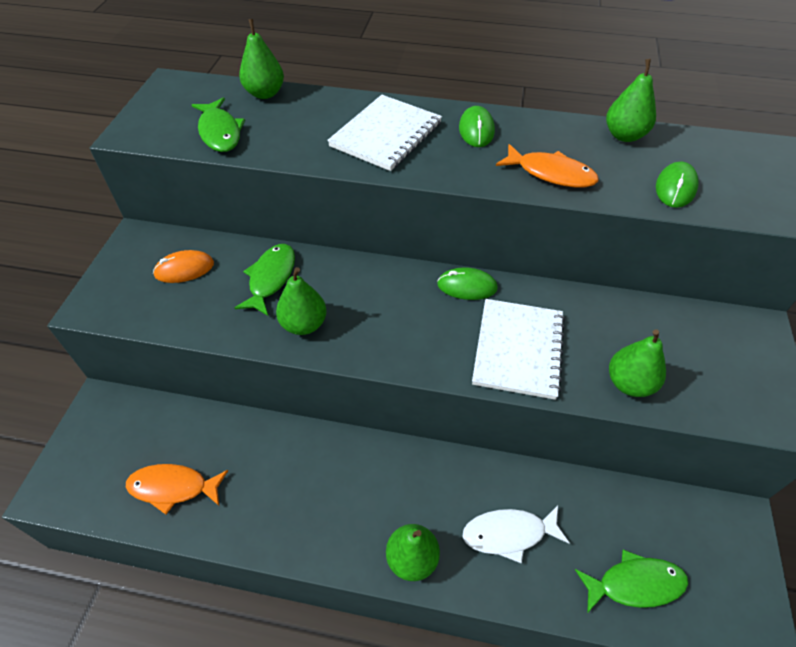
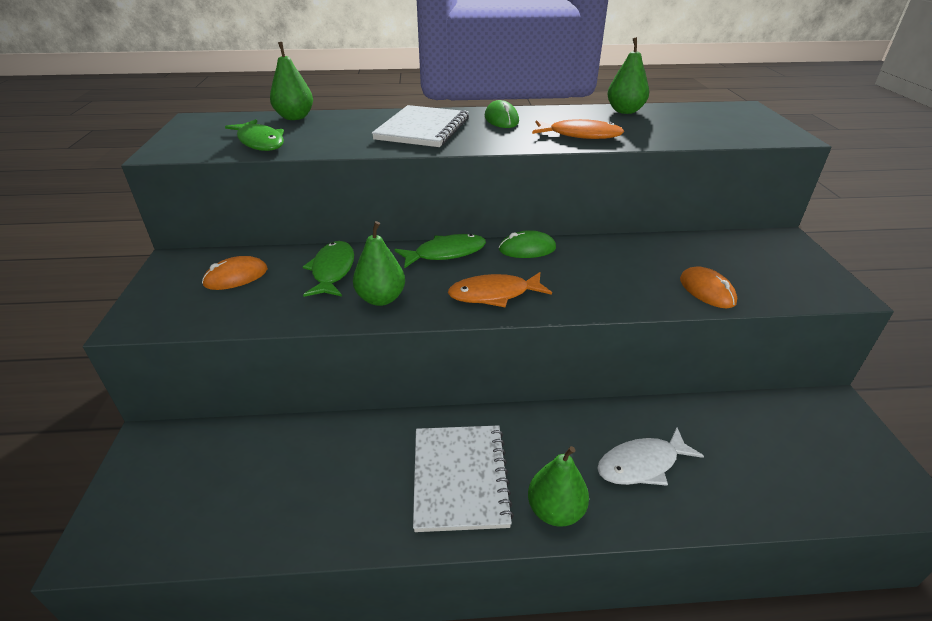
camera: 15 degrees left, 15 degrees down
(173, 487) = (259, 505): orange fish -> orange fish (494, 294)
(518, 349) = (597, 284): white notebook -> white notebook (460, 478)
(629, 383) = (707, 291): green pear -> orange mouse
(635, 584) = (780, 479): green fish -> green fish (445, 253)
(675, 187) = (685, 132): green mouse -> none

